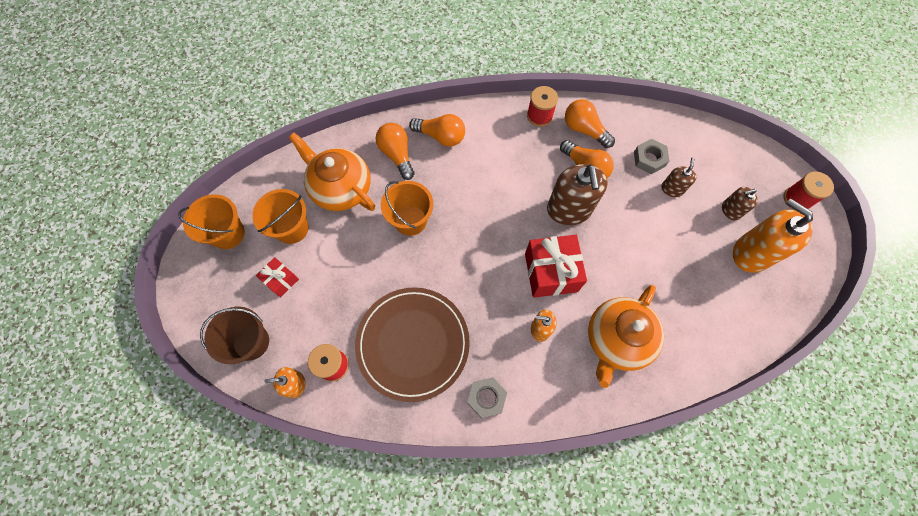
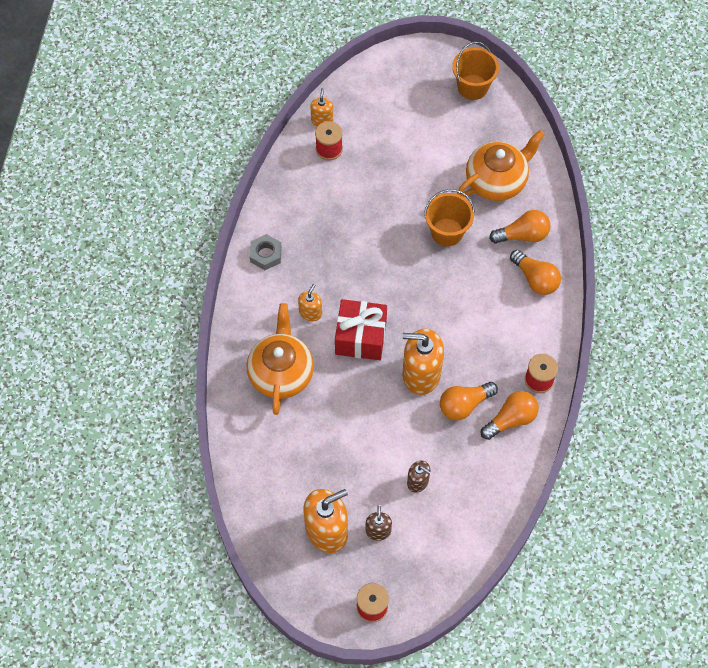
camera: 105 degrees right, 5 degrees down
(251, 342) = (367, 94): brown bucket -> none
(281, 280) = (416, 122): red gift -> none
(292, 228) = (464, 136): orange bucket -> none
(413, 343) = (329, 210): brown plate -> none
(441, 136) = (535, 279): orange light bulb -> orange light bulb turned 75 degrees counterclockwise
(569, 209) = (421, 374): brown soap dispenser -> orange soap dispenser
(616, 339) = (281, 372): orange teapot -> orange teapot turned 45 degrees clockwise
(649, 159) = (458, 472): grey nut -> none

